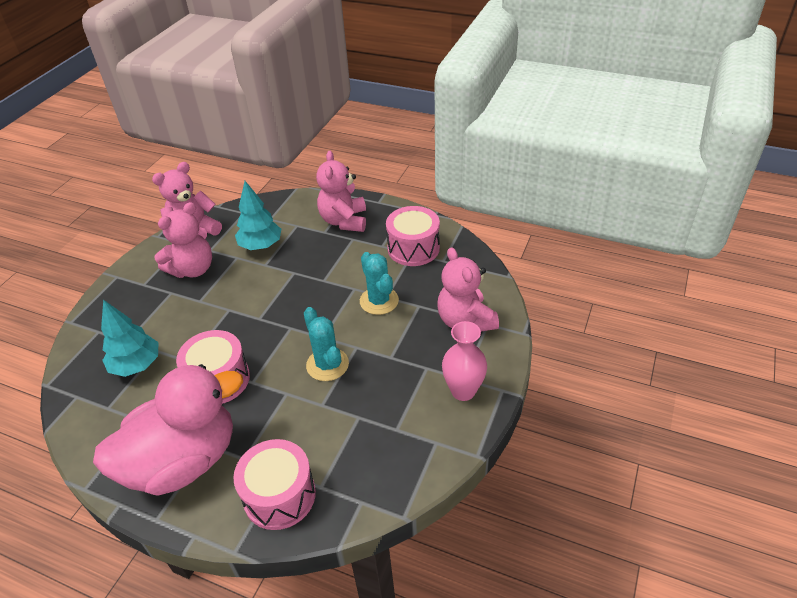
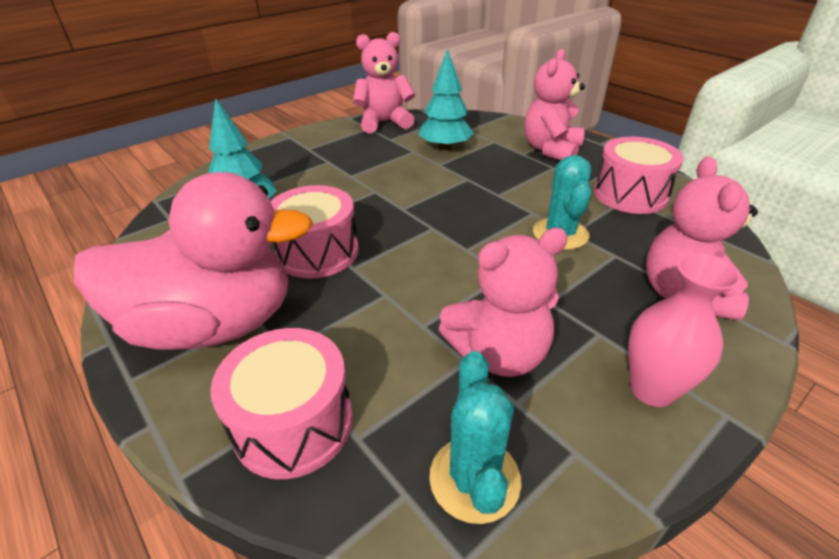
camera: 25 degrees right, 5 degrees down
(193, 269) = (363, 149): pink teddy bear -> pink teddy bear (498, 354)
(327, 364) = (456, 281): turquoise cactus -> turquoise cactus (474, 479)

